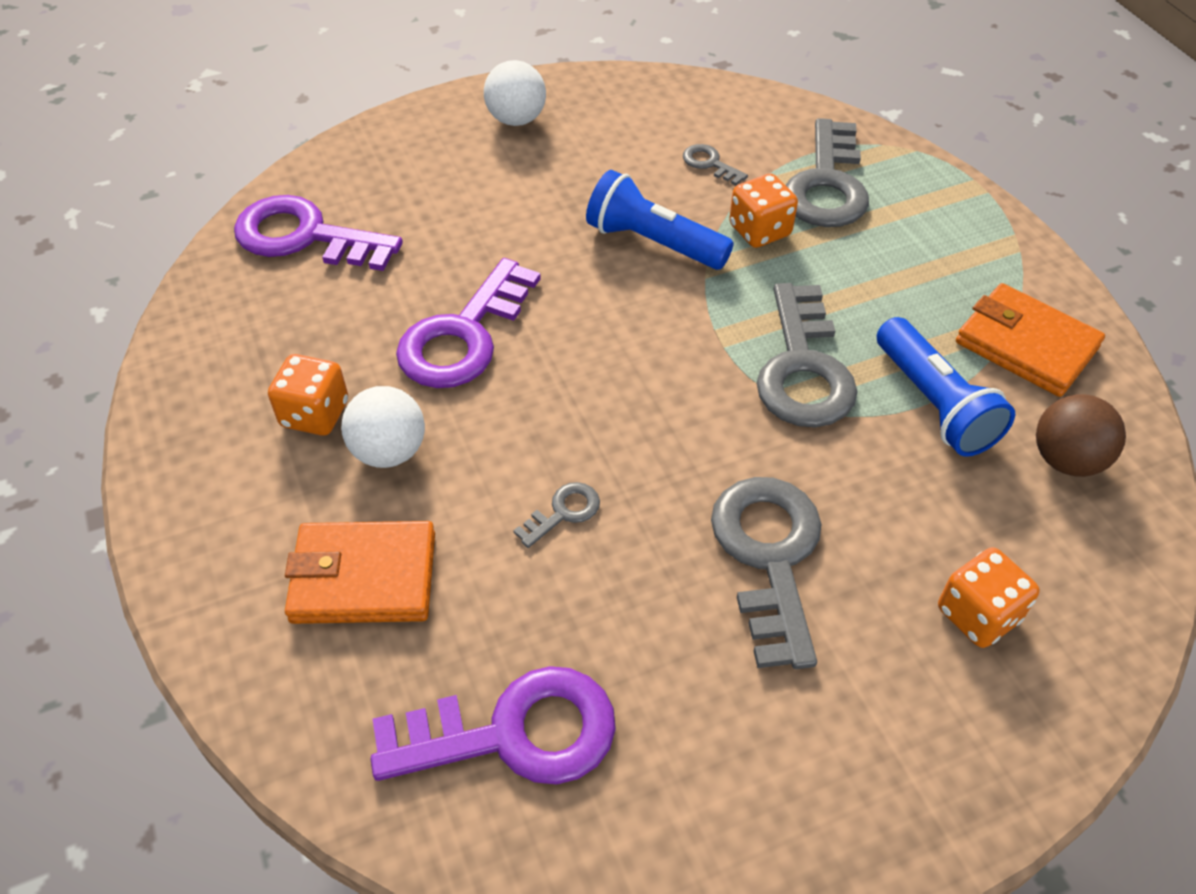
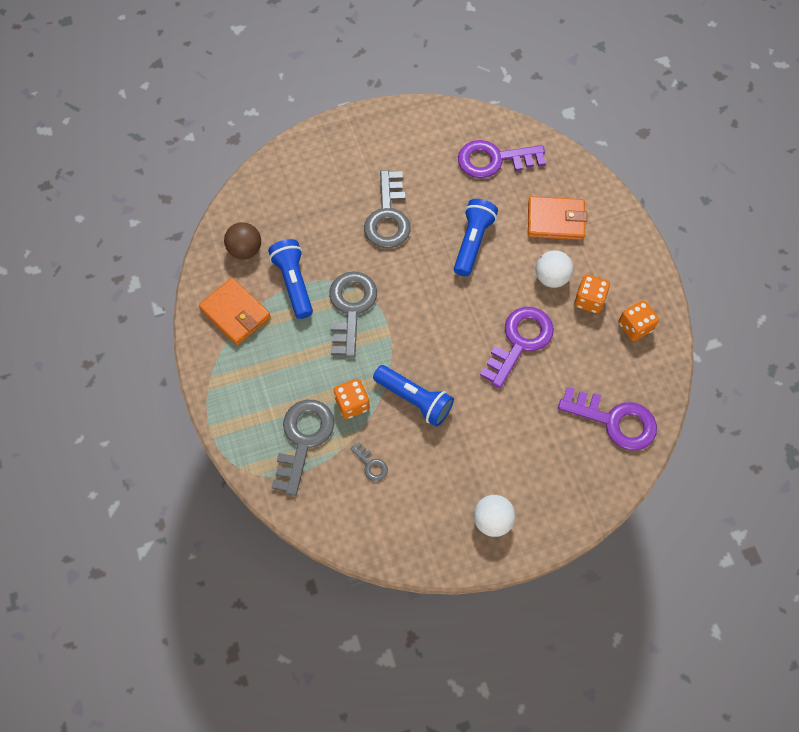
camera: 175 degrees left, 15 degrees up
(564, 512) = (472, 242): grey key -> blue flashlight
(978, 614) = (311, 188): orange dice -> orange dice (634, 327)

